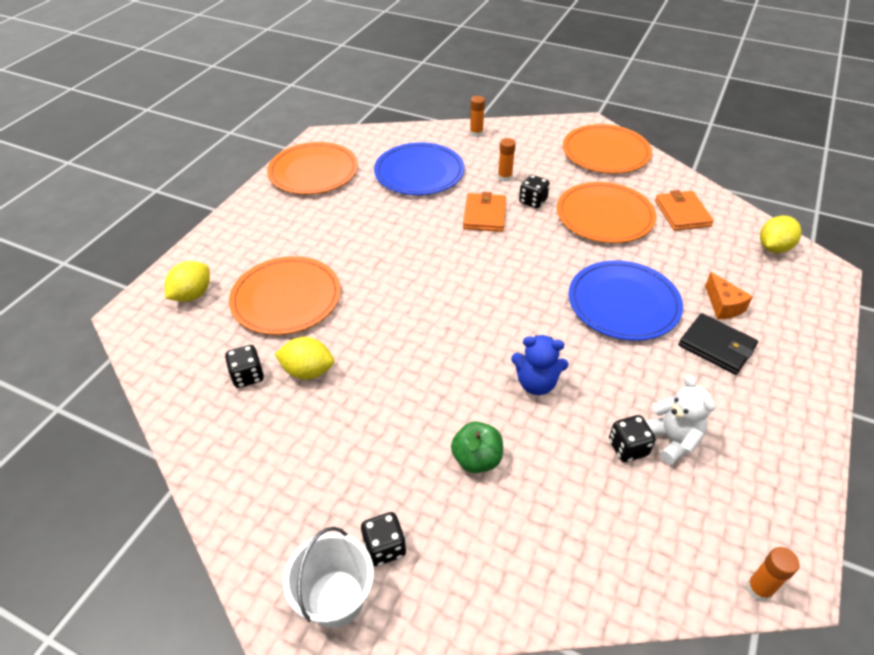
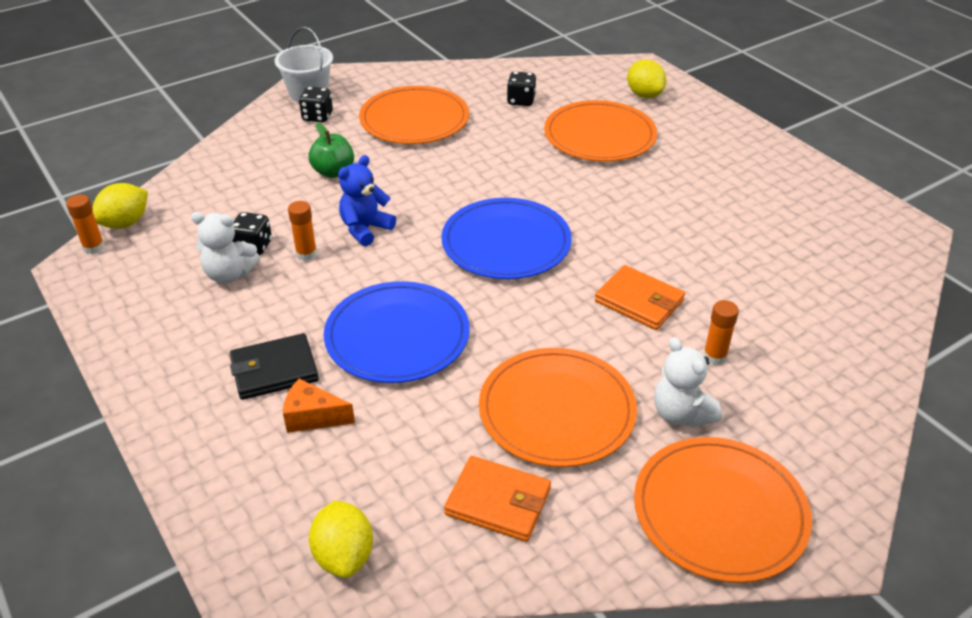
camera: 120 degrees right, 5 degrees down
(308, 371) = (499, 126): yellow lemon -> yellow lemon (125, 223)
(313, 172) = (823, 203): orange plate -> orange plate (414, 119)
(419, 172) = (774, 283): blue plate -> blue plate (506, 243)
(476, 133) = (861, 380): orange glue stick -> orange glue stick (306, 254)
(533, 201) = (639, 356): black dice -> none
(559, 177) = (681, 414): none -> white teddy bear

